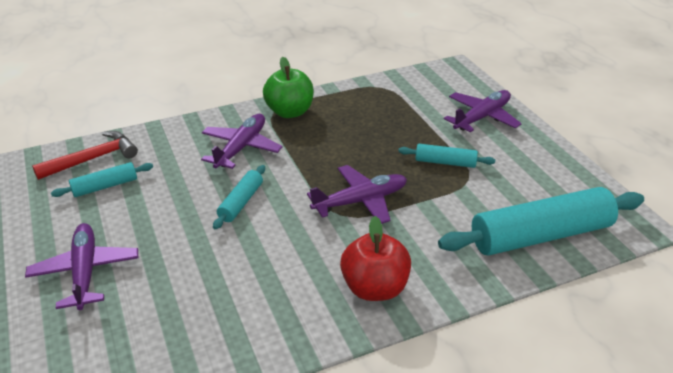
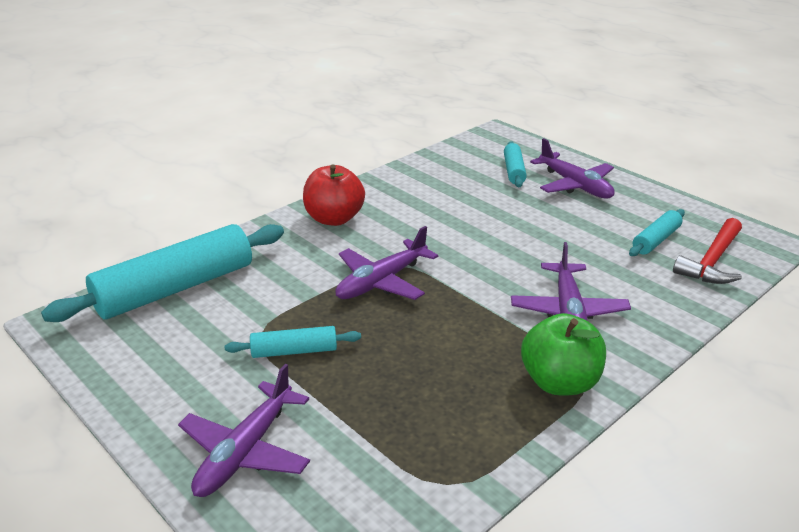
camera: 160 degrees right, 5 degrees down
(241, 202) = (505, 254): turquoise rolling pin -> turquoise rolling pin (513, 171)

